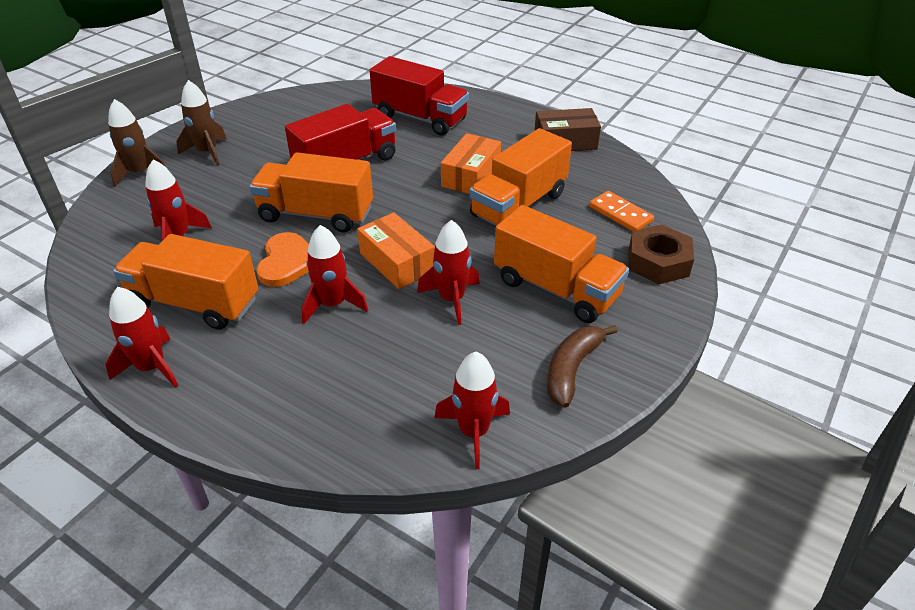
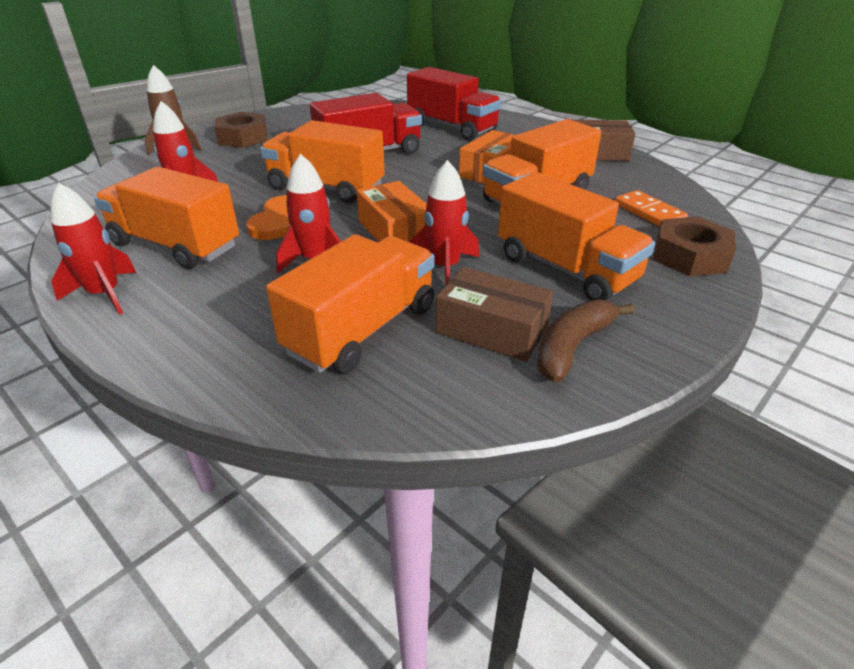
camera: 10 degrees right, 5 degrees down
(207, 152) = (243, 138): brown rocket -> brown nut
(397, 375) = (362, 330): none -> orange truck
(473, 432) = (437, 397): red rocket -> none
(504, 361) = (491, 330): none -> brown box

